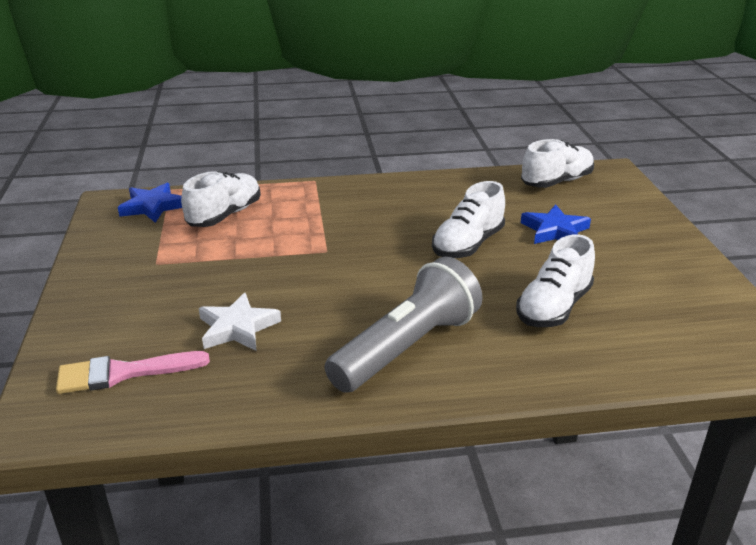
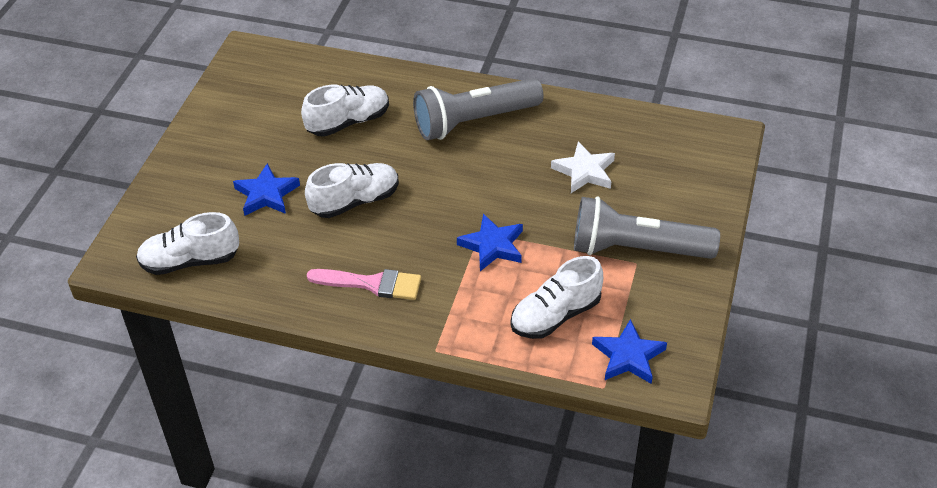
camera: 155 degrees left, 15 degrees up
(123, 373) = (672, 157): pink brush -> pink brush (372, 284)
(157, 273) = (637, 249): none -> grey flashlight
(308, 244) = (492, 246): none -> blue star

